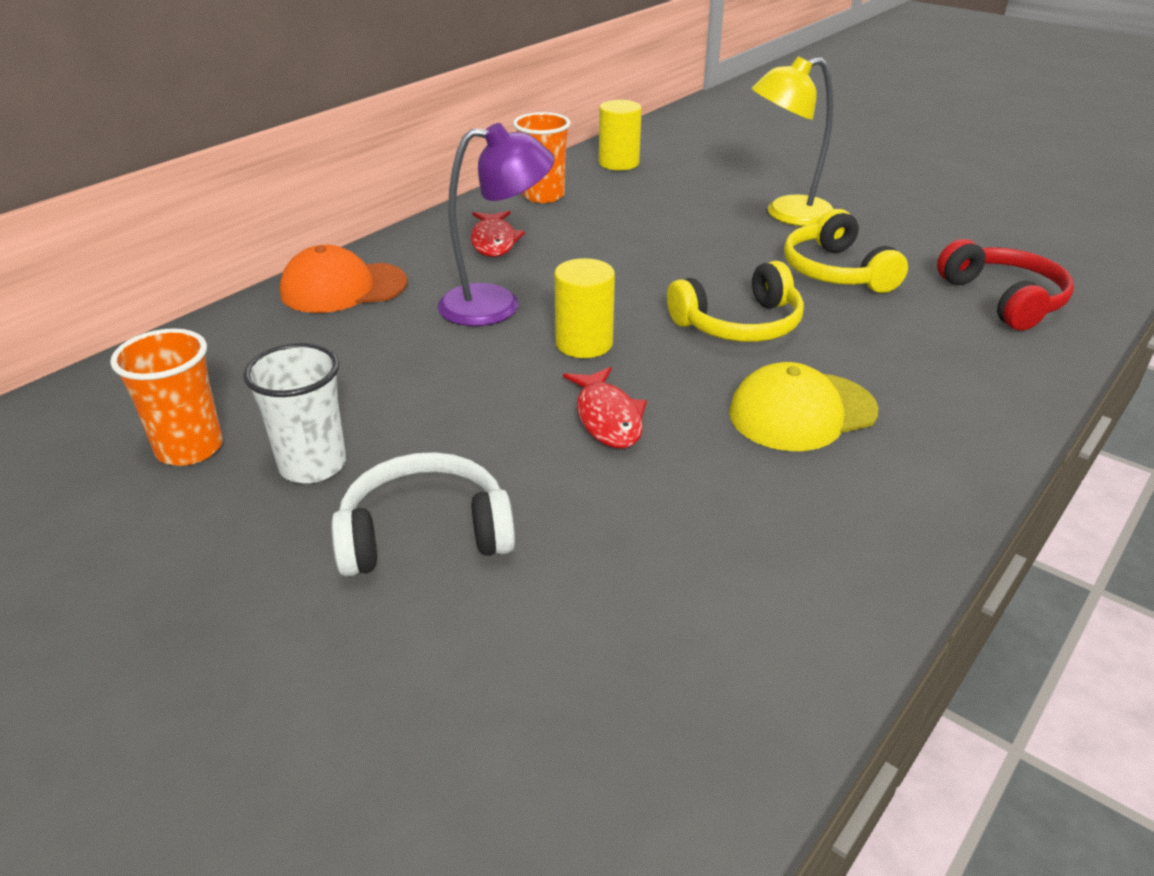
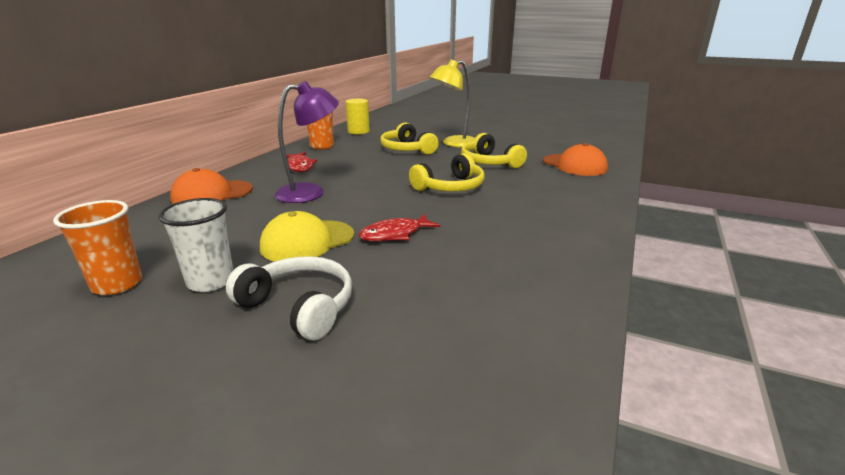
camera: 15 degrees left, 10 degrees down
(425, 533) = (299, 306): white headphones -> white headphones turned 60 degrees clockwise
(584, 343) = (368, 203): yellow cylinder -> none
(607, 418) = (395, 234): red fish -> red fish turned 90 degrees clockwise
(693, 220) = (407, 149): none -> yellow headphones
(802, 412) = (501, 219): yellow cap -> yellow cap (307, 241)
(1004, 299) = (574, 165): red headphones -> orange cap

